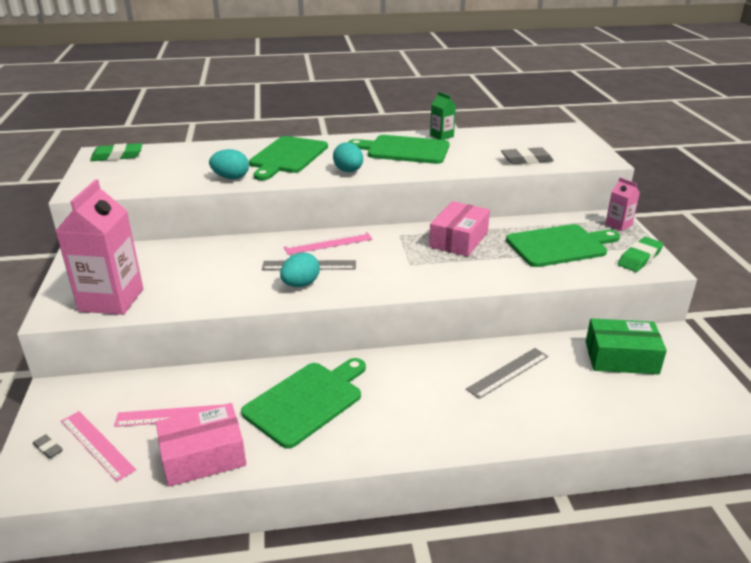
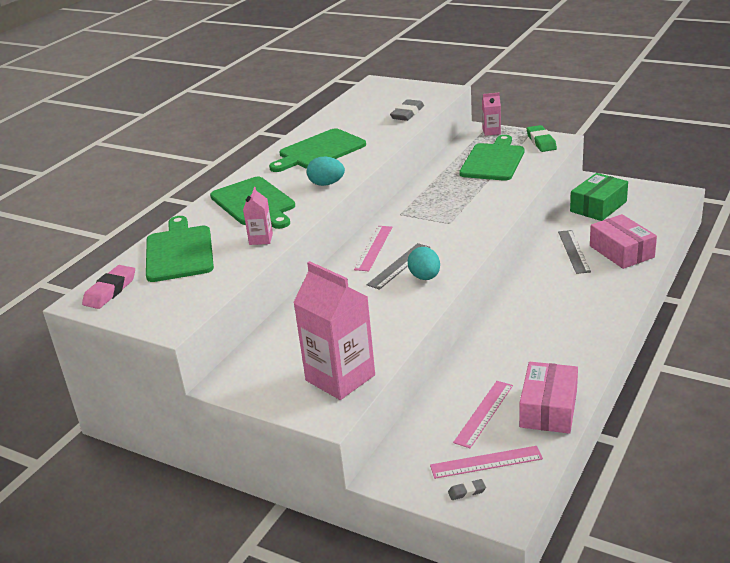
camera: 50 degrees left, 0 degrees up
(117, 156) = (110, 291): green eraser -> pink eraser
(231, 178) = (261, 239): turquoise egg -> pink carton
(306, 401) = (526, 343): green cutting board -> green cutting board (179, 251)
(441, 136) = (315, 129): green carton -> none
(459, 239) = (438, 193): pink box -> pink box (621, 251)

